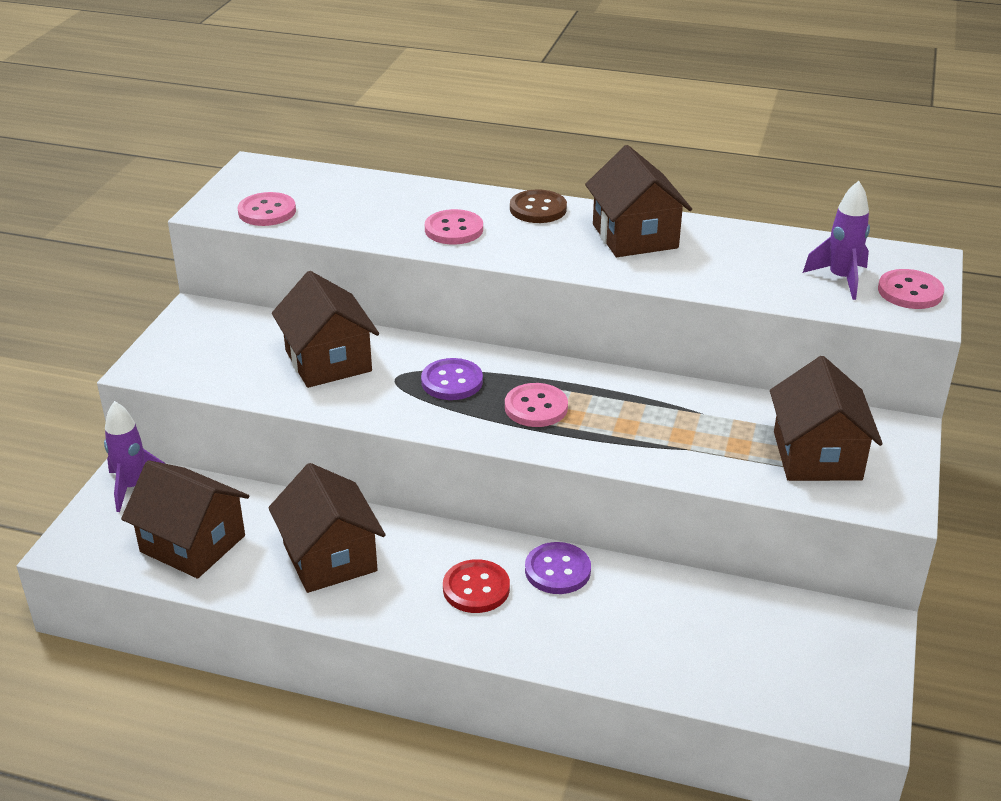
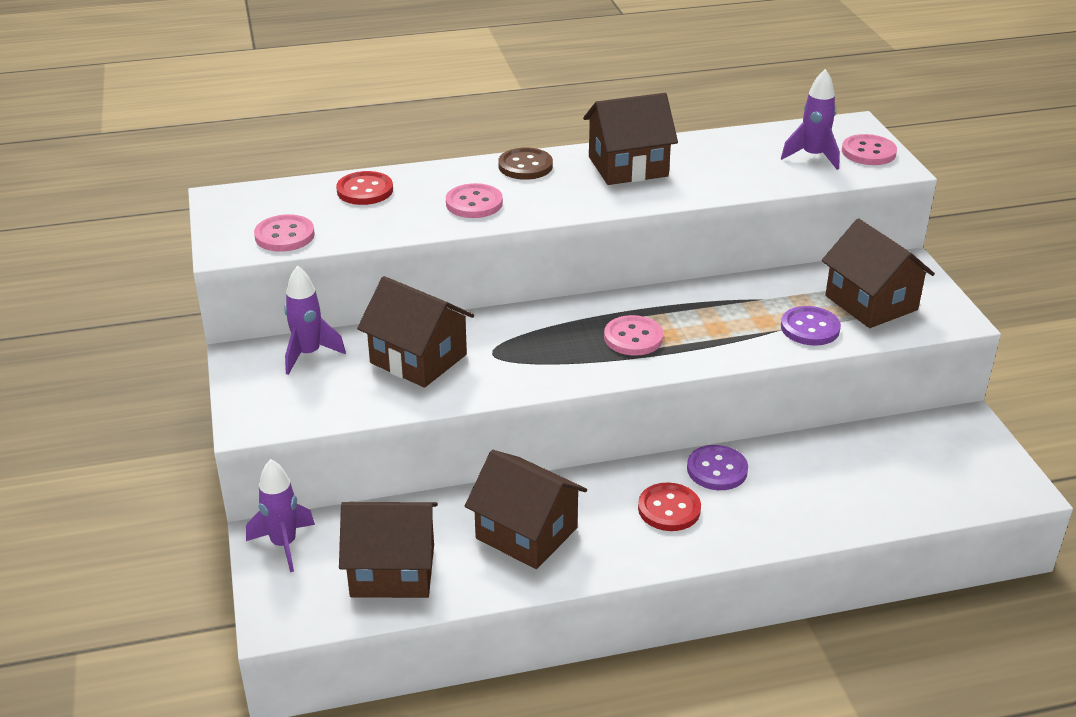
camera: 30 degrees left, 0 degrees up
(245, 327) = (308, 354): none -> purple rocket
(374, 192) = (365, 190): none -> red button
(452, 381) = (544, 340): purple button -> purple button (810, 328)
(635, 236) = (628, 166): brown house -> brown house turned 60 degrees counterclockwise

